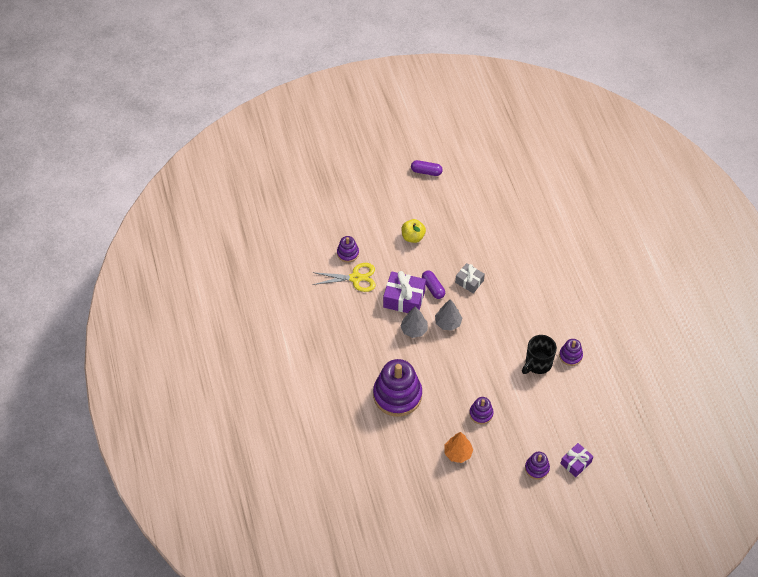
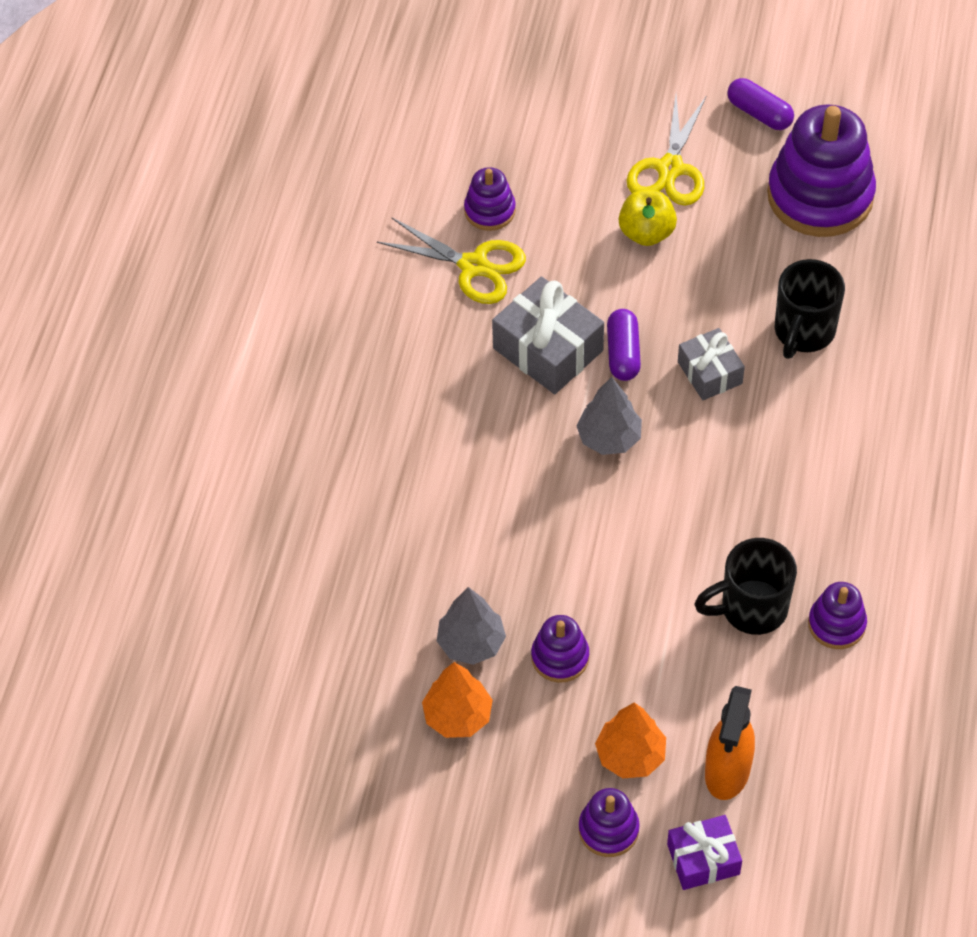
camera: 30 degrees right, 0 degrees up
(397, 395) = (408, 538): purple stacking toy -> purple stacking toy (820, 196)
(404, 299) = (548, 349): purple gift -> grey gift
(406, 208) = (670, 169): none -> yellow scissors
(414, 330) = (528, 421): grey tree -> grey tree (471, 643)
(493, 251) = (803, 332): none -> black mug
(528, 438) = (630, 755): none -> orange tree
(565, 427) = (727, 772): none -> orange spray bottle

